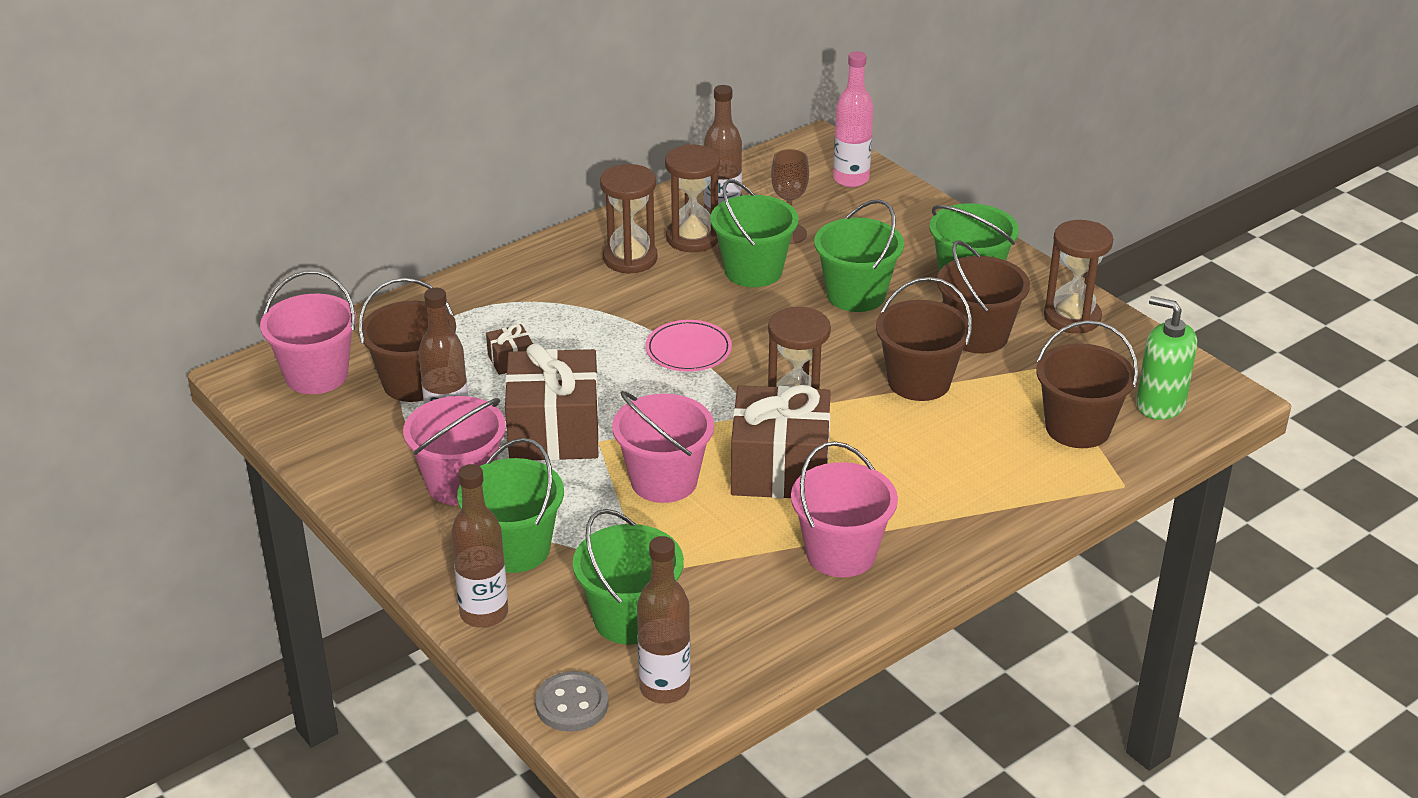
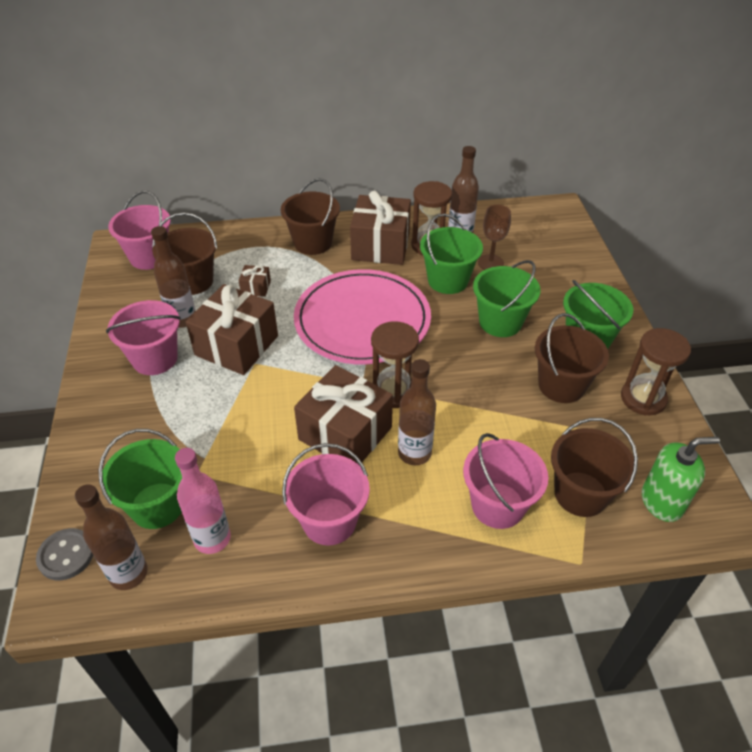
camera: 30 degrees right, 10 degrees up
(484, 613) = (83, 458): brown bottle -> brown bottle (414, 453)
(515, 549) = (141, 419): green bucket -> none
(630, 258) = (380, 246): brown hourglass -> brown gift
(664, 481) = (267, 409): pink bucket -> pink bucket (498, 505)
(688, 350) = (362, 321): pink plate -> pink plate, size x2.27
(851, 179) = (562, 239): pink bottle -> pink bottle (212, 538)
(919, 382) = (492, 405): brown bucket -> brown bucket (313, 243)
(1160, 404) = (662, 502): green soap dispenser -> green soap dispenser turned 105 degrees clockwise

